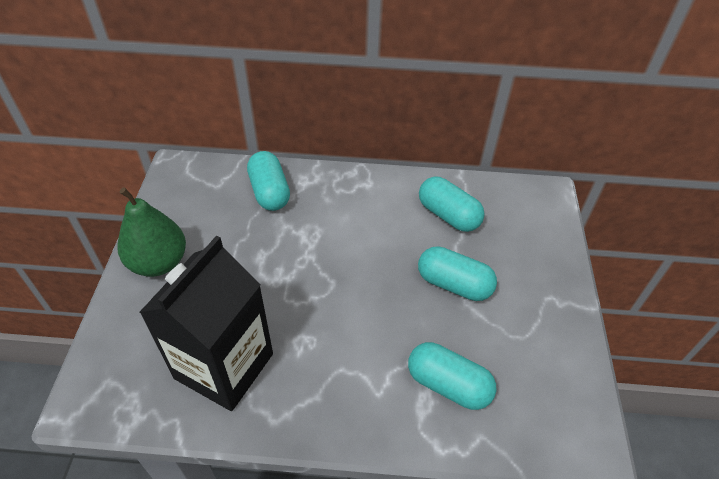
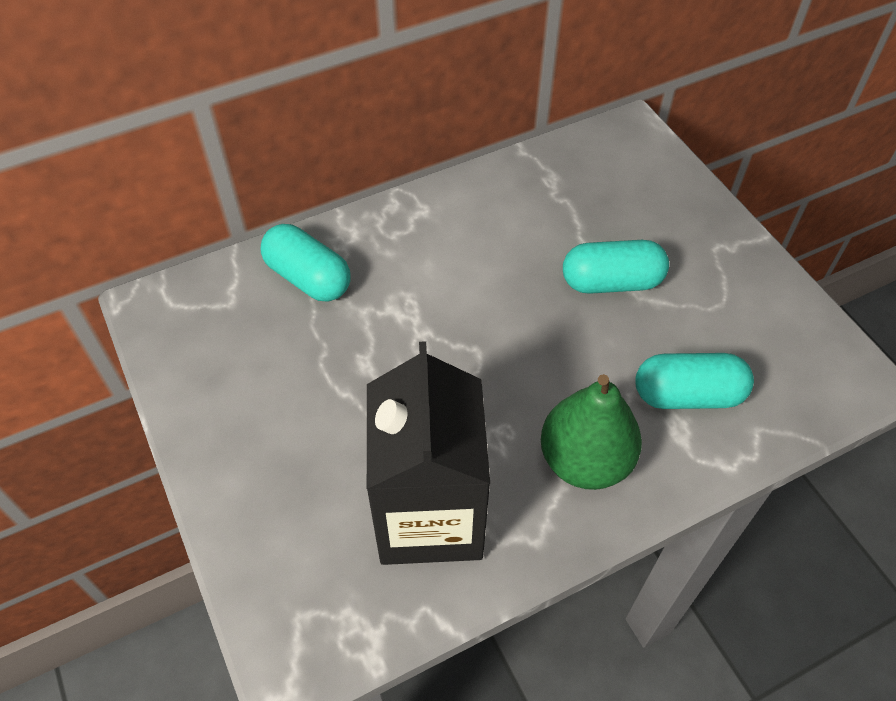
camera: 30 degrees left, 5 degrees up
(159, 262) = (237, 439): green pear -> green pear (585, 460)
(448, 215) = (545, 205): turquoise capsule -> none

